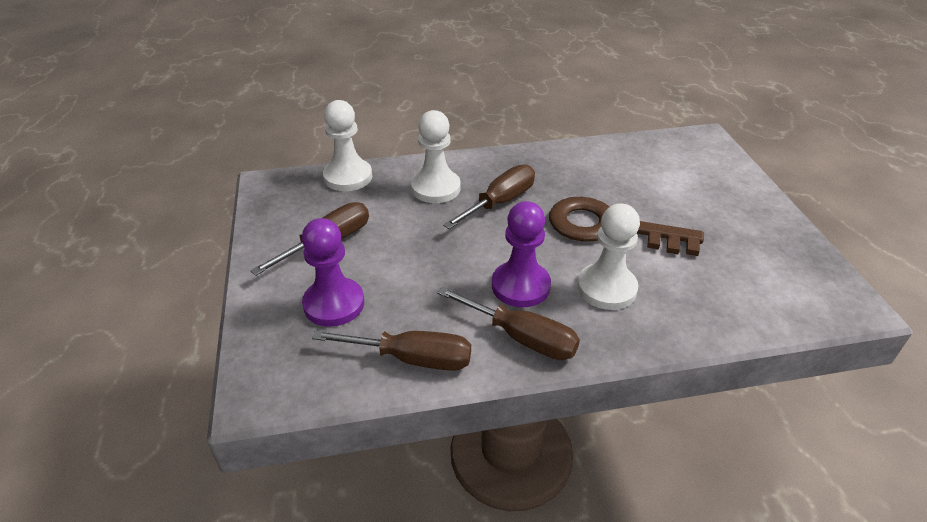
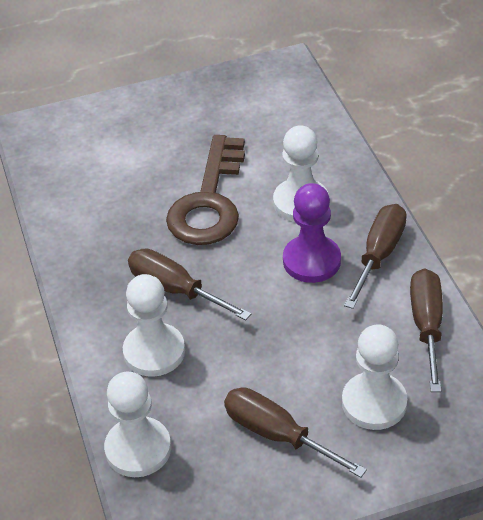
camera: 95 degrees left, 5 degrees up
(334, 304) = (374, 403): purple pawn -> white pawn

